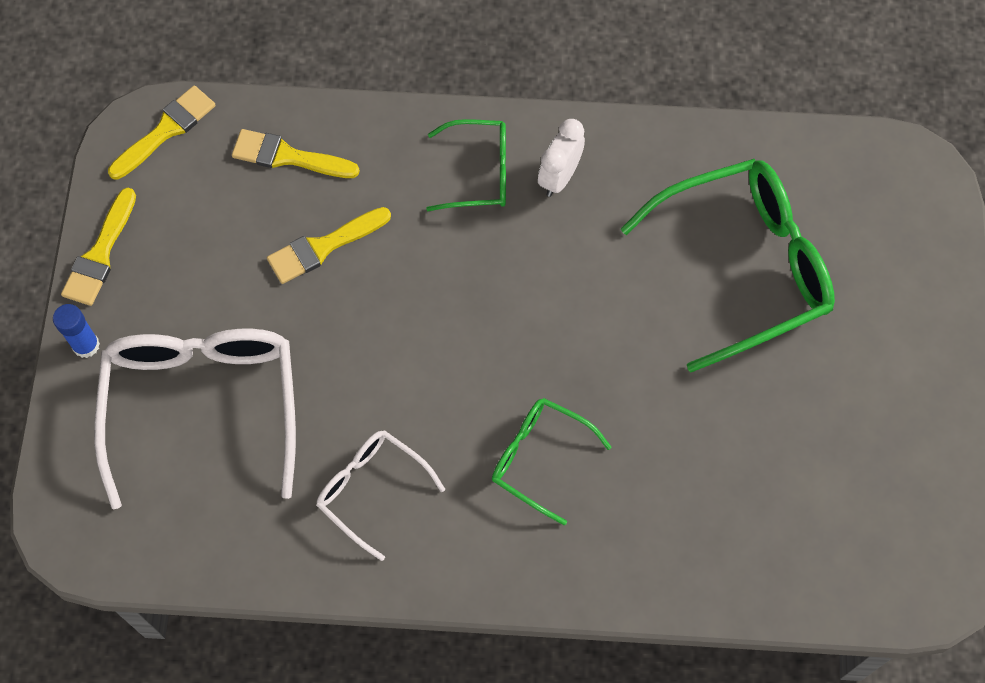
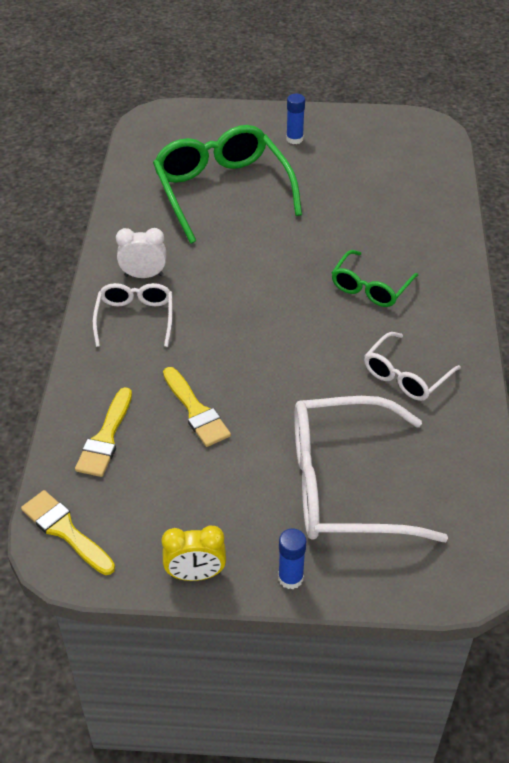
camera: 90 degrees left, 20 degrees down
(100, 254) = (195, 574): yellow brush -> yellow clock
(478, 173) = (135, 319): green glasses -> white glasses
(559, 177) = (144, 275): white clock -> white clock turned 150 degrees clockwise
(884, 368) = (294, 139): none -> blue glue stick

